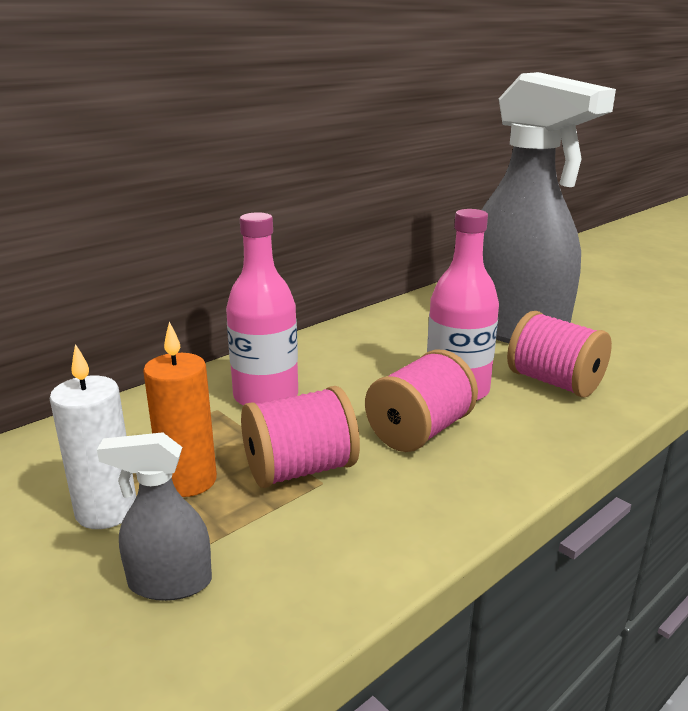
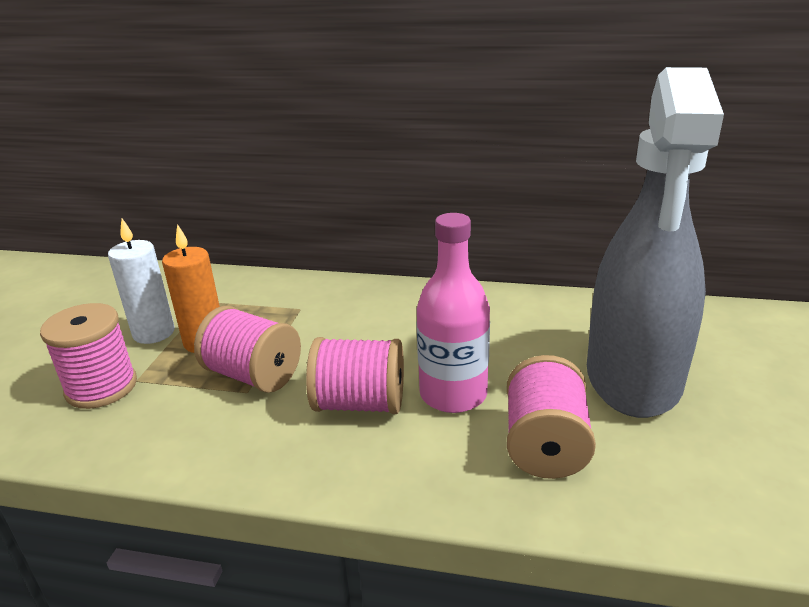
camera: 55 degrees right, 5 degrees up
(169, 582) = (101, 387): grey spray bottle -> pink spool
(266, 397) = (336, 317): pink bottle -> none

